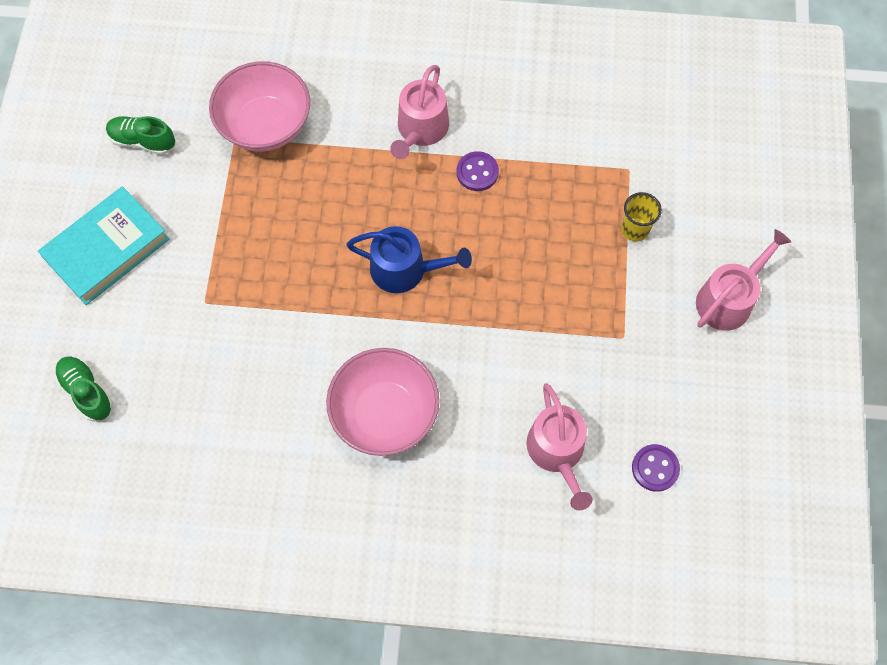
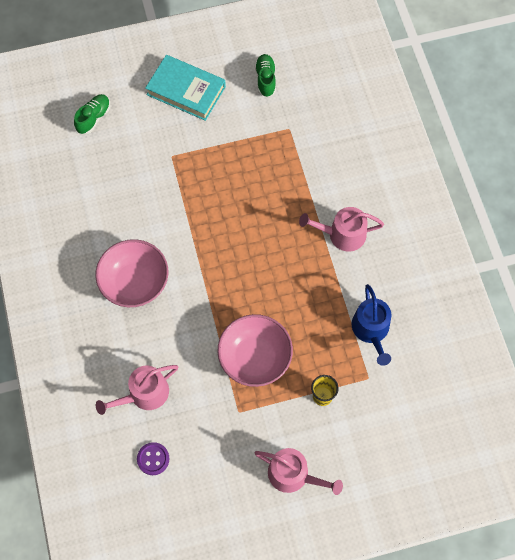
camera: 70 degrees right, 0 degrees up
(265, 125) = (306, 142): pink bowl -> pink bowl (255, 358)
(405, 269) = (236, 260): blue watering can -> blue watering can (371, 330)
(477, 172) = (324, 280): purple button -> none

